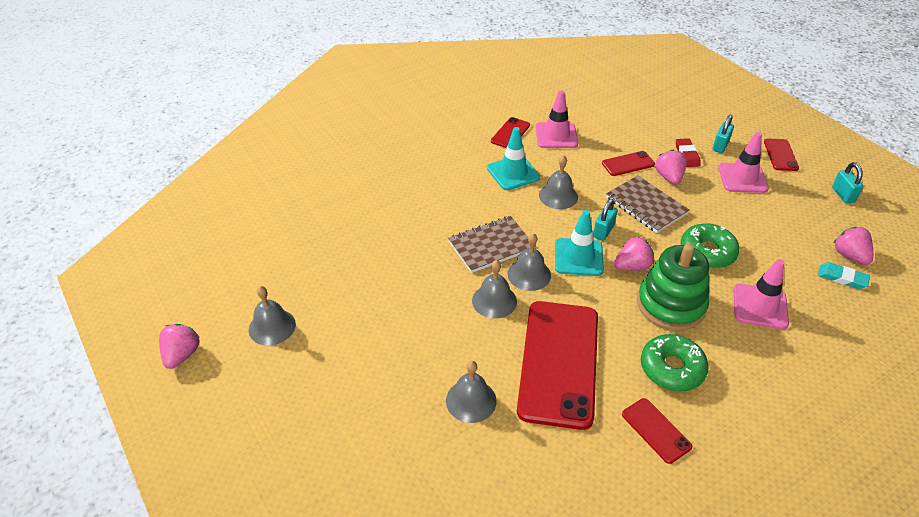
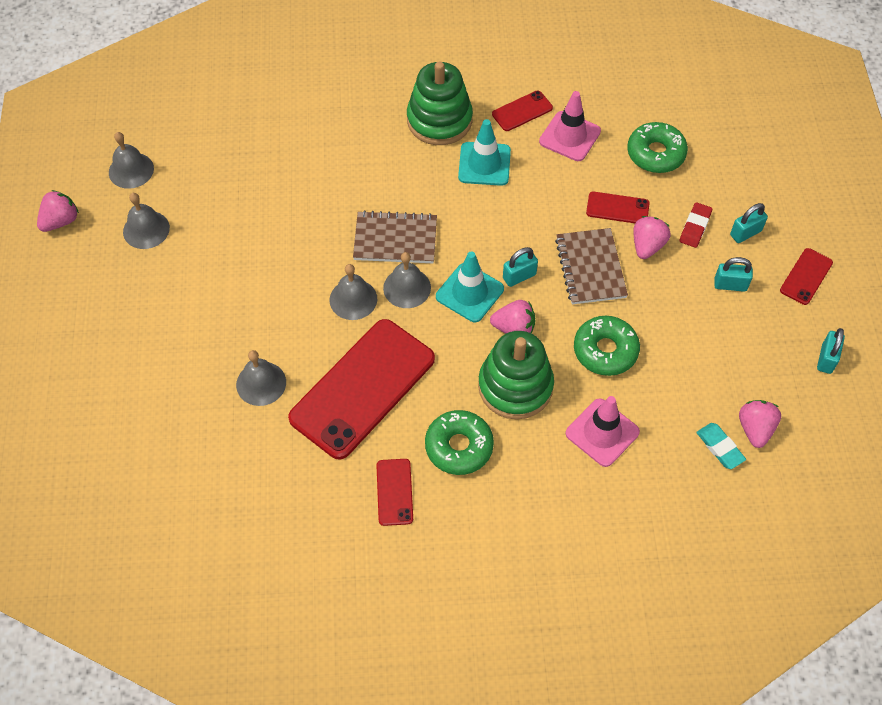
camera: 30 degrees right, 15 degrees up
(456, 159) = (439, 120): none -> green stacking toy
(558, 196) = (508, 213): grey bell -> grey bell (131, 170)
(621, 125) = (655, 154): none -> green donut
(742, 178) = (730, 285): pink traffic cone -> turquoise padlock

